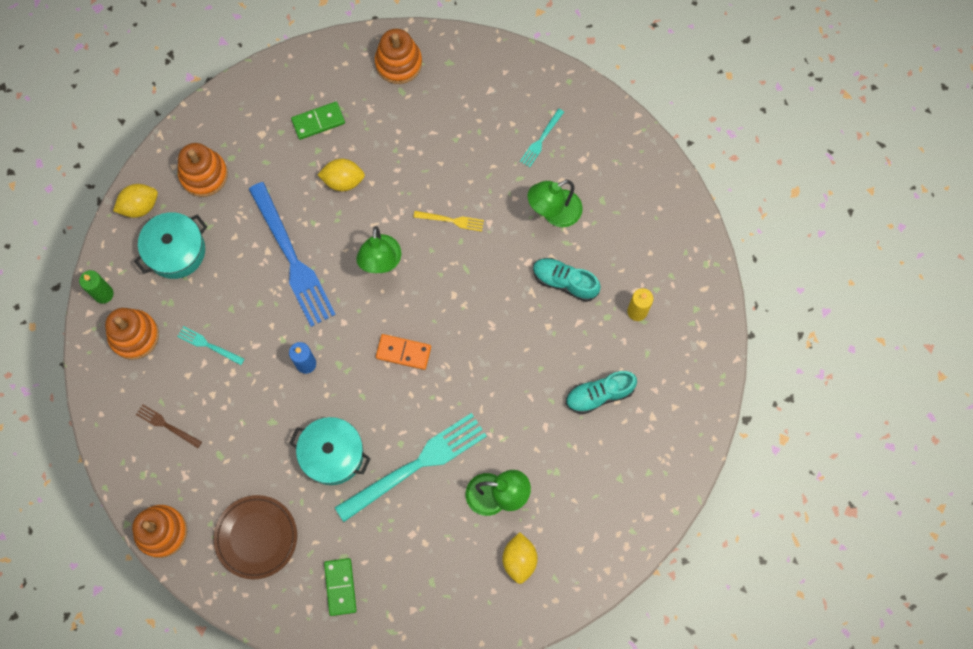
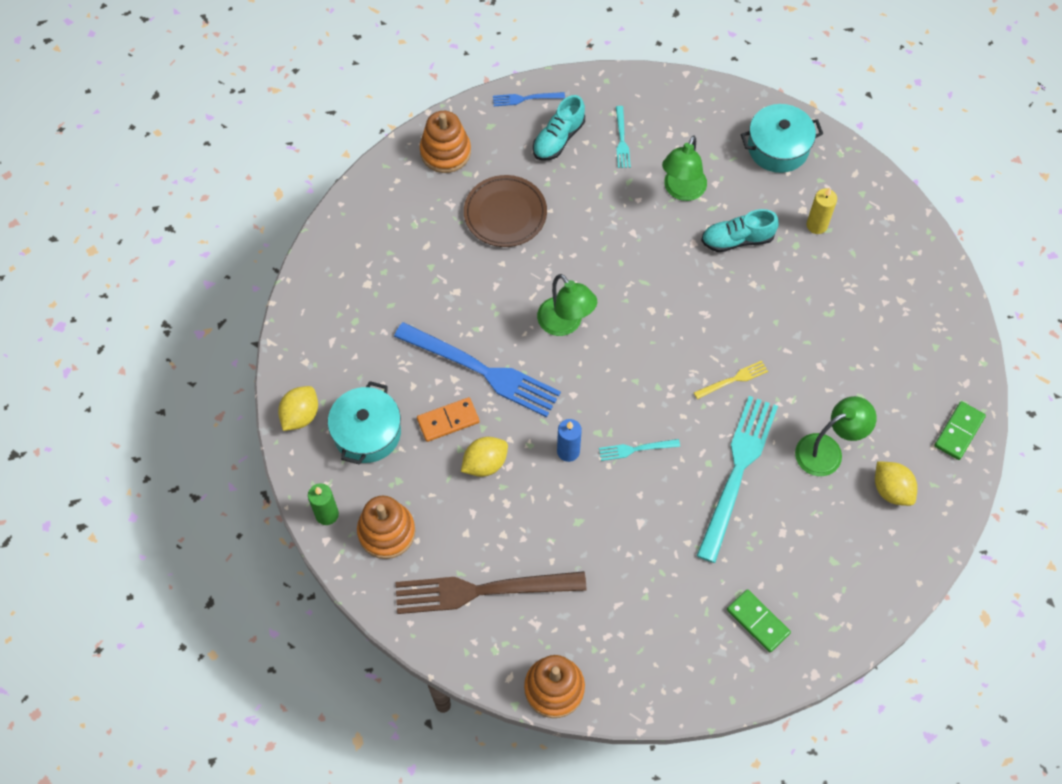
camera: 35 degrees left, 10 degrees down
(167, 425) = (482, 590): brown fork -> brown fork, size x2.25
(204, 175) = (340, 351): orange stacking toy -> none
(208, 345) = (464, 494): turquoise fork -> turquoise fork (636, 449)
(256, 537) = (646, 632): brown plate -> brown plate (505, 214)
(318, 122) = (412, 242): green domino -> green domino (959, 432)
(332, 454) = (656, 512): turquoise pot -> turquoise pot (778, 148)
(343, 180) = (475, 277): yellow lemon -> yellow lemon (485, 463)
(403, 352) = (647, 385): orange domino -> orange domino (448, 420)
(451, 220) = (599, 251): yellow fork -> yellow fork (733, 380)
(493, 56) = (525, 98): none -> blue fork
(599, 394) = (842, 311): turquoise shoe -> turquoise shoe (558, 139)

